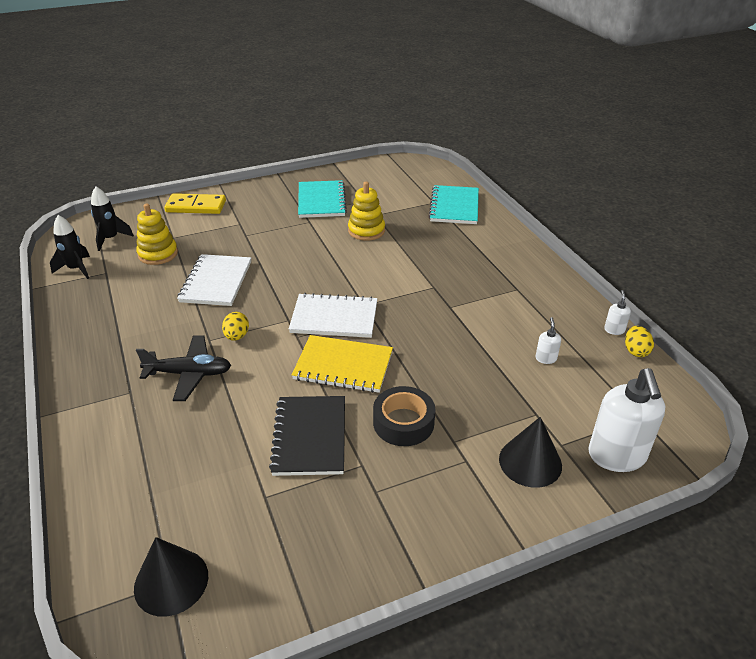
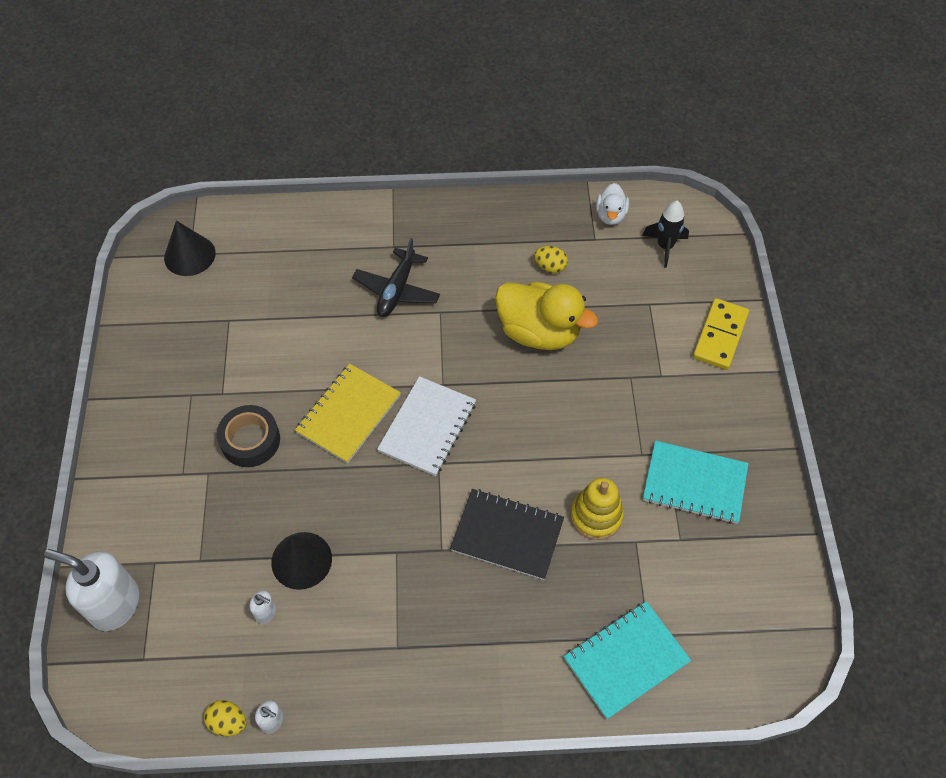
camera: 110 degrees right, 20 degrees up
(76, 269) = (610, 215): black rocket -> white duck
(158, 254) = (616, 286): yellow stacking toy -> none
(216, 282) = (539, 332): white notebook -> yellow duck
(237, 336) = (435, 335): yellow egg -> yellow egg (550, 267)
(310, 437) = (272, 364): black notebook -> black notebook (507, 535)
(454, 206) = (626, 660): turquoise notebook -> turquoise notebook turned 60 degrees counterclockwise
(530, 462) = (152, 525): black cone -> black cone (301, 560)

